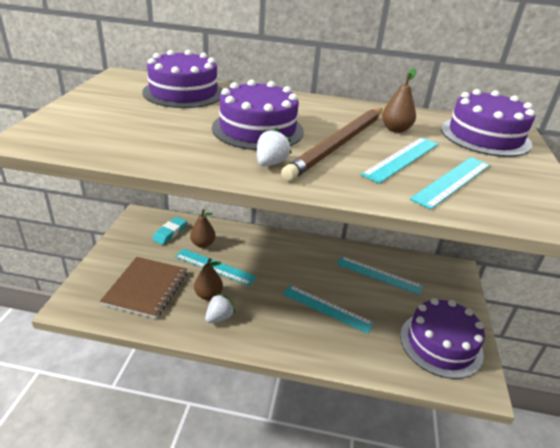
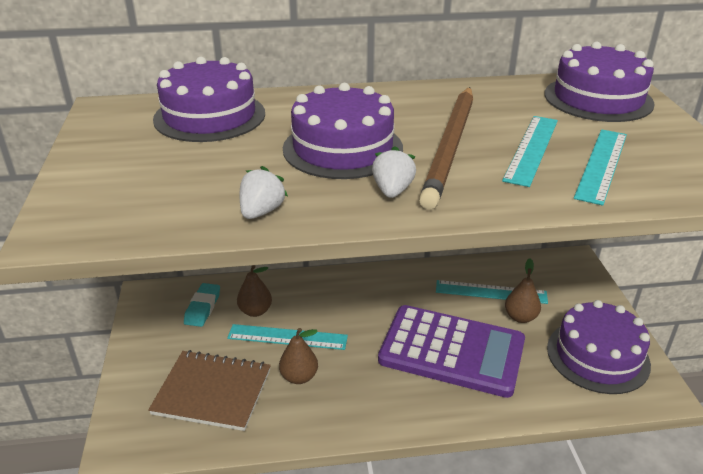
camera: 15 degrees left, 0 degrees up
(146, 288) = (212, 392): brown notebook -> brown notebook turned 75 degrees counterclockwise
(219, 317) = (328, 401): white strawberry -> white strawberry (261, 212)
(326, 308) = (451, 351): turquoise ruler -> purple calculator
(395, 129) = (499, 111): brown pear -> brown pear (520, 317)

